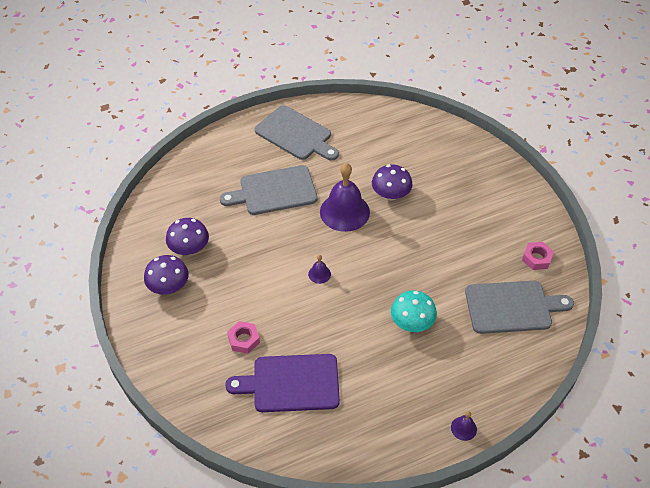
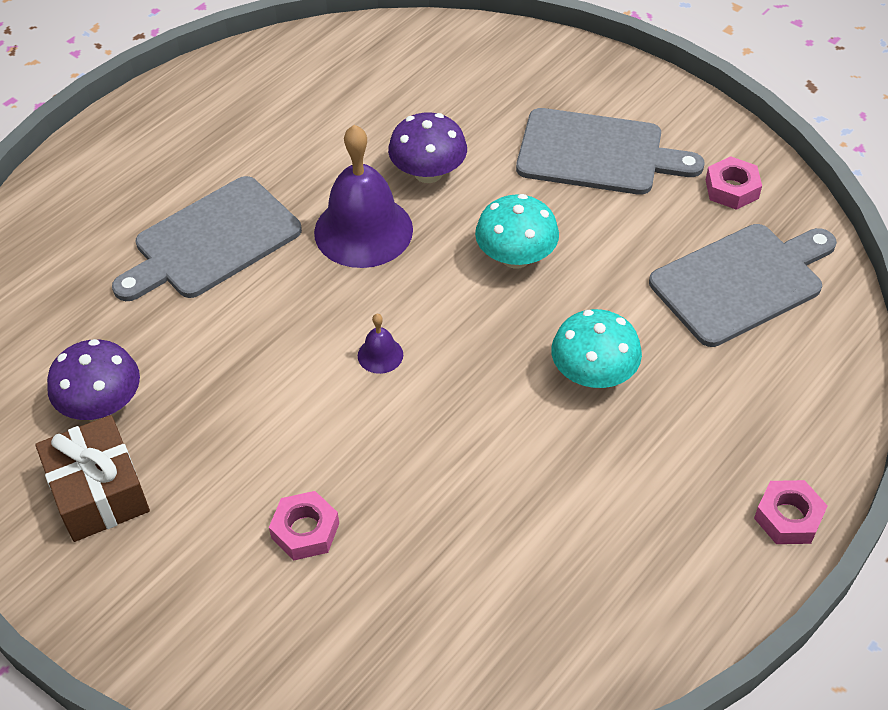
camera: 25 degrees left, 0 degrees up
(169, 286) = (99, 492): purple mushroom -> brown gift
(291, 383) = (441, 572): purple cutting board -> none
(296, 134) = (197, 130): grey cutting board -> grey cutting board (597, 153)
(408, 252) = (516, 257): none -> turquoise mushroom
(463, 428) = (788, 517): purple bell -> pink nut

